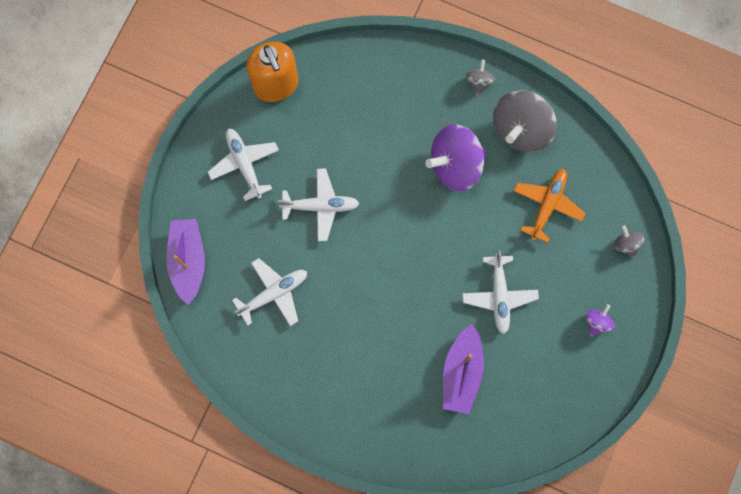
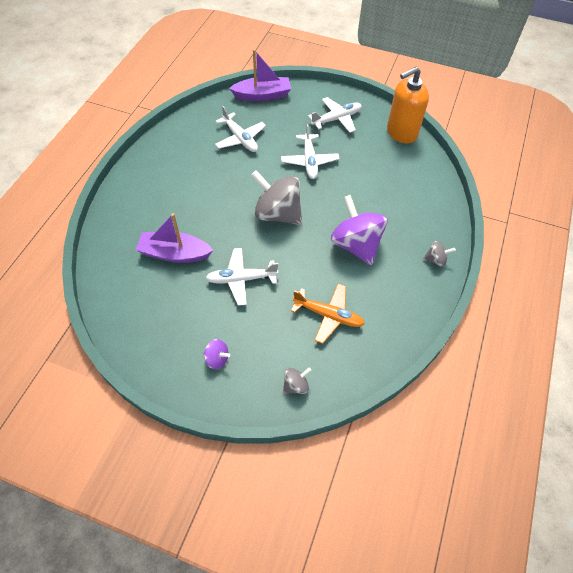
camera: 85 degrees right, 20 degrees down
(521, 129) = (398, 293): grey spinning top -> grey spinning top (277, 214)

